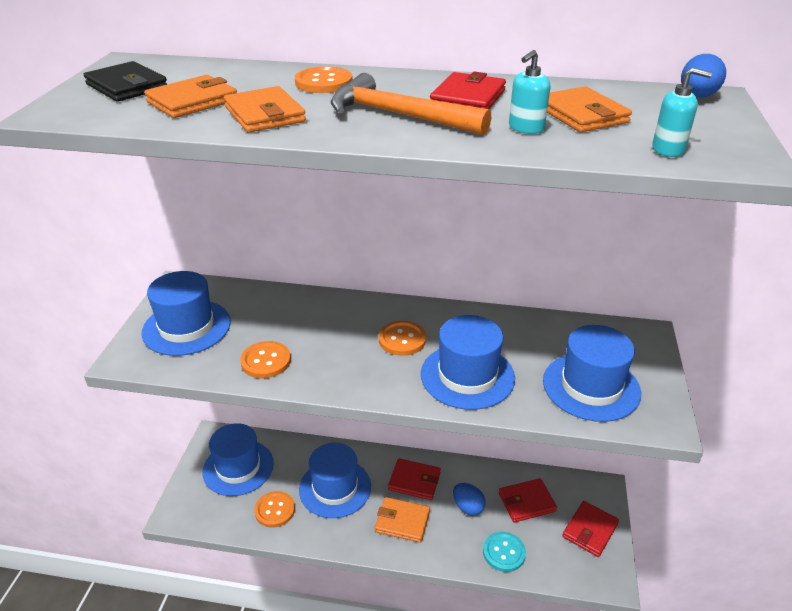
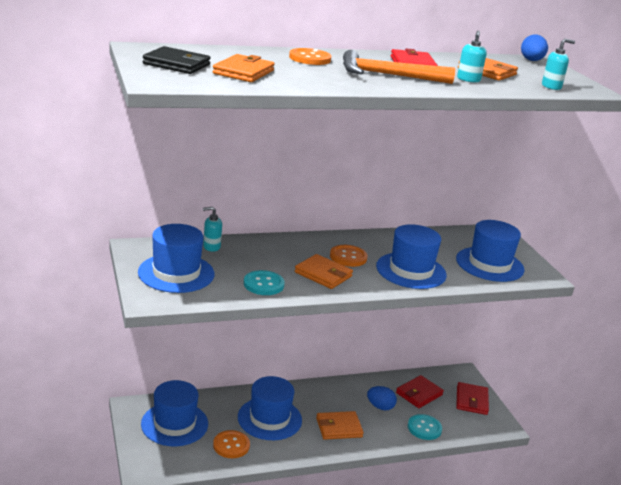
camera: 30 degrees left, 10 degrees down
(256, 298) = (211, 247): none -> turquoise soap dispenser
(265, 114) = (306, 78): orange wallet -> orange wallet (323, 274)
(266, 361) = (263, 284): orange button -> turquoise button
(414, 481) = (329, 399): red wallet -> none

